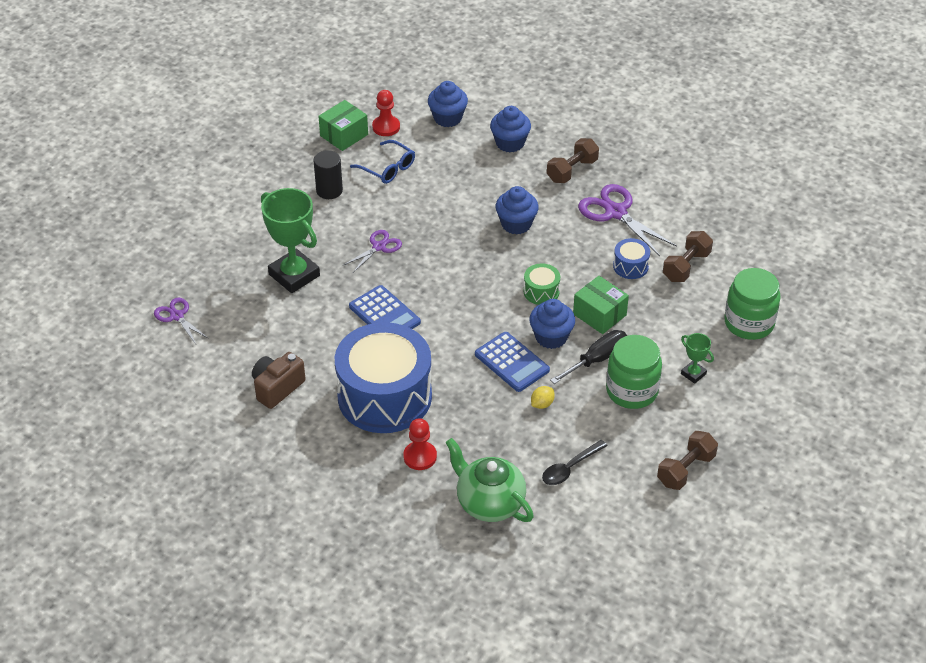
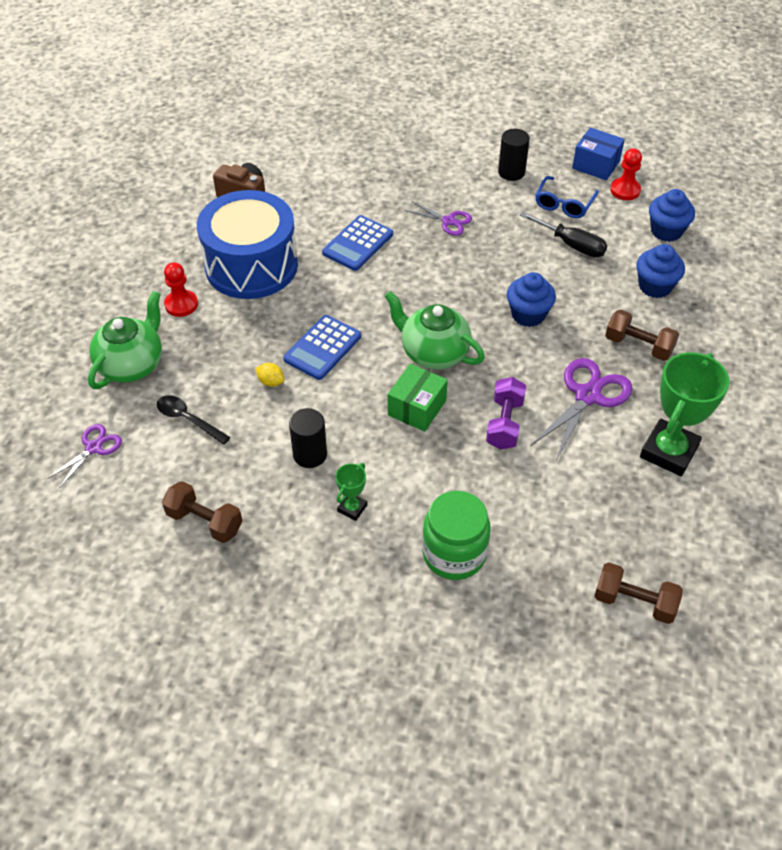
camera: 75 degrees right, 5 degrees up
(177, 316) = (311, 120): purple scissors -> purple scissors (93, 448)
(294, 275) = (387, 175): green trophy -> green trophy (668, 451)
(344, 135) = (596, 165): green box -> blue box
(541, 292) = (433, 353): green drum -> green teapot
(551, 337) = (368, 373): blue cupcake -> none
(597, 359) = (348, 417): black screwdriver -> black screwdriver (571, 245)
(630, 266) = (504, 423): blue drum -> purple dumbbell
(632, 391) = (310, 454): green jar -> black cylinder
(686, 266) = (526, 476): brown dumbbell -> brown dumbbell (634, 602)

